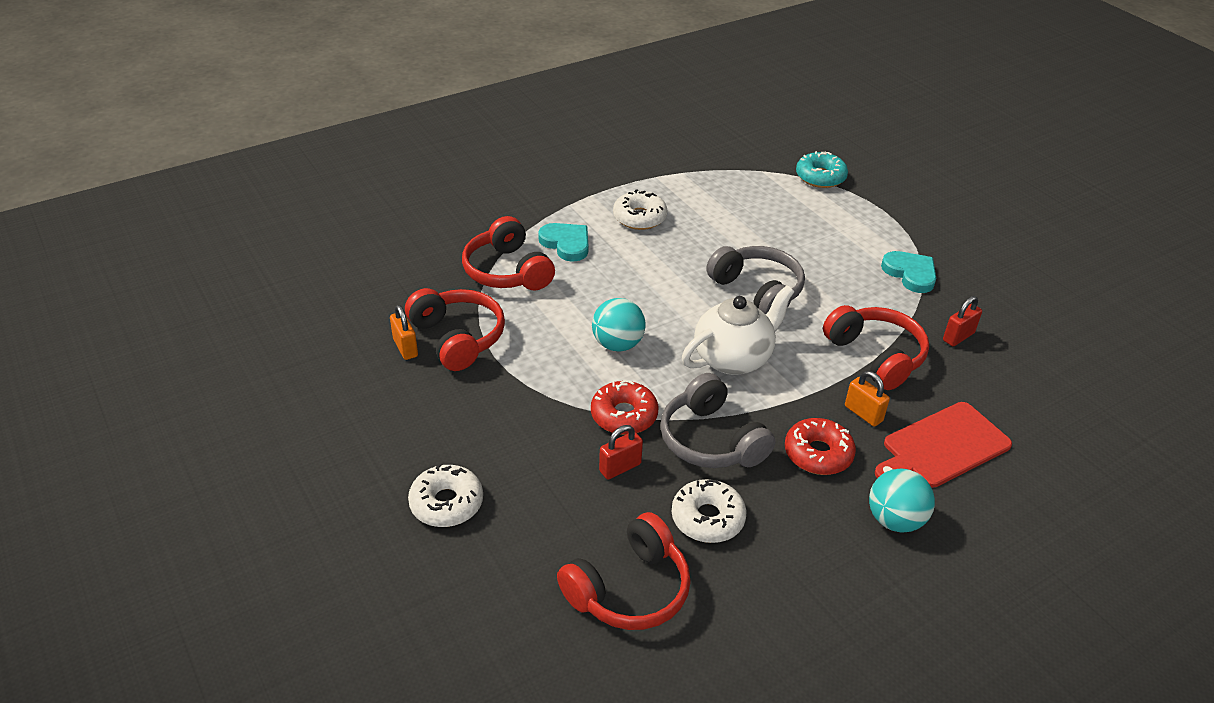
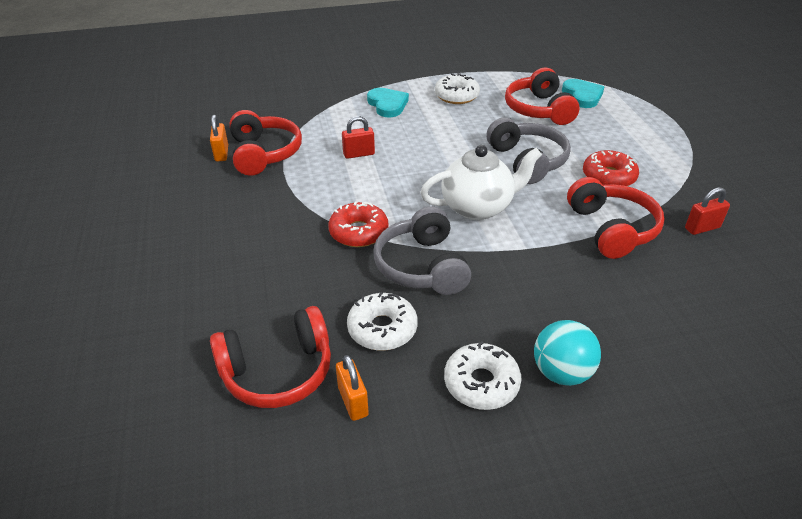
camera: 20 degrees right, 0 degrees up
(446, 503) = (176, 267): white donut -> white donut (481, 383)
(507, 271) = (330, 116): red headphones -> red headphones (539, 110)
(617, 344) = (385, 179): turquoise ball -> none
(620, 467) = (331, 271): red padlock -> red padlock (359, 154)
(818, 454) = (514, 298): red donut -> red donut (608, 176)
(820, 177) = (627, 89): turquoise donut -> none
(863, 413) = (576, 273): orange padlock -> orange padlock (353, 401)
(910, 274) = (677, 170): turquoise heart -> turquoise heart (582, 96)
(942, 446) = (643, 318): red cutting board -> none

